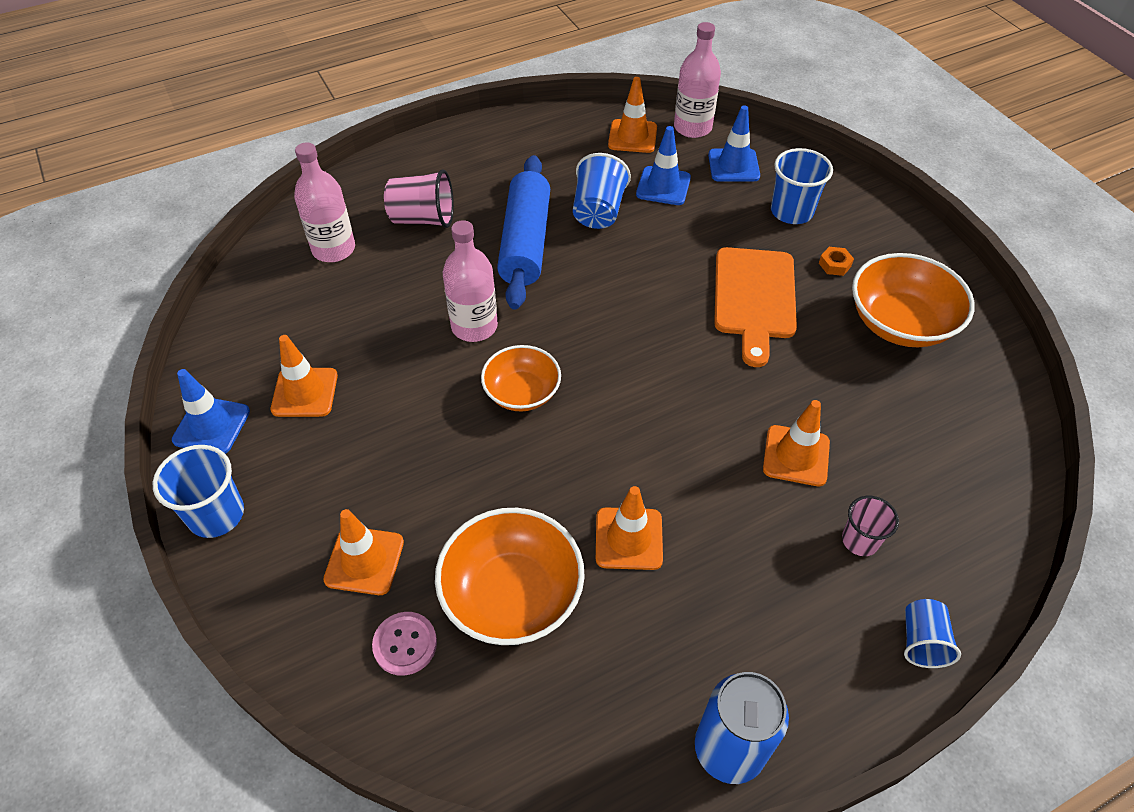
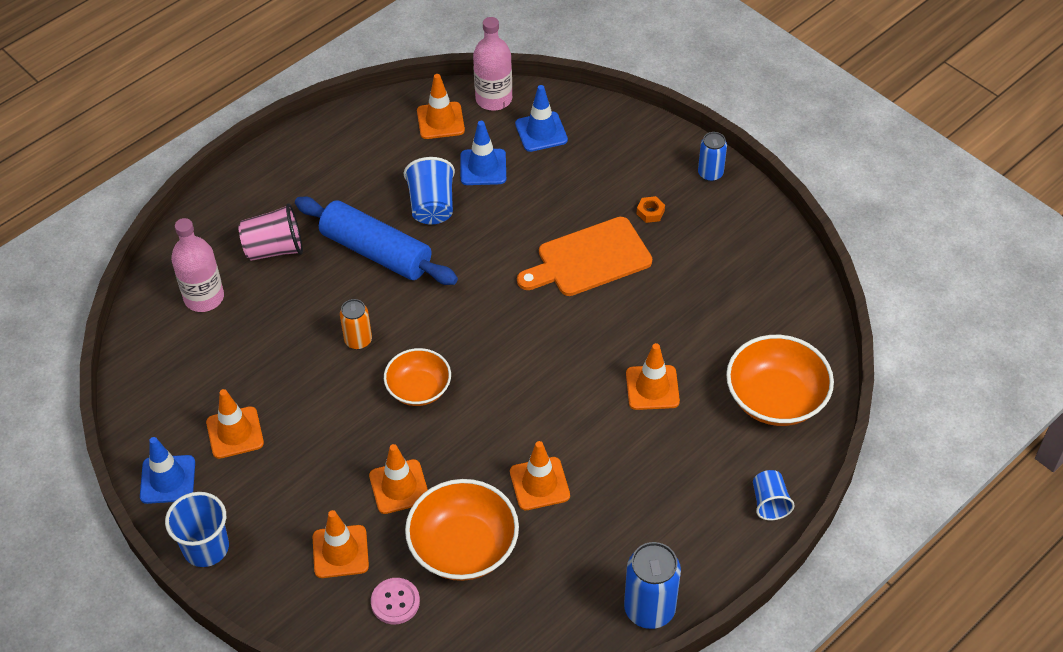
camera: 15 degrees left, 0 degrees up
(461, 499) = (399, 487): none -> orange traffic cone
(474, 326) = (358, 340): pink bottle -> orange can
(525, 242) = (376, 252): blue rolling pin -> blue rolling pin turned 45 degrees counterclockwise
(754, 298) = (589, 259): orange cutting board -> orange cutting board turned 75 degrees clockwise
(791, 211) = (603, 168): blue cup -> none
(860, 540) = (713, 441): pink cup -> none
(900, 323) = (714, 254): orange bowl -> orange bowl (775, 398)
(911, 240) = (710, 173): none -> blue can

